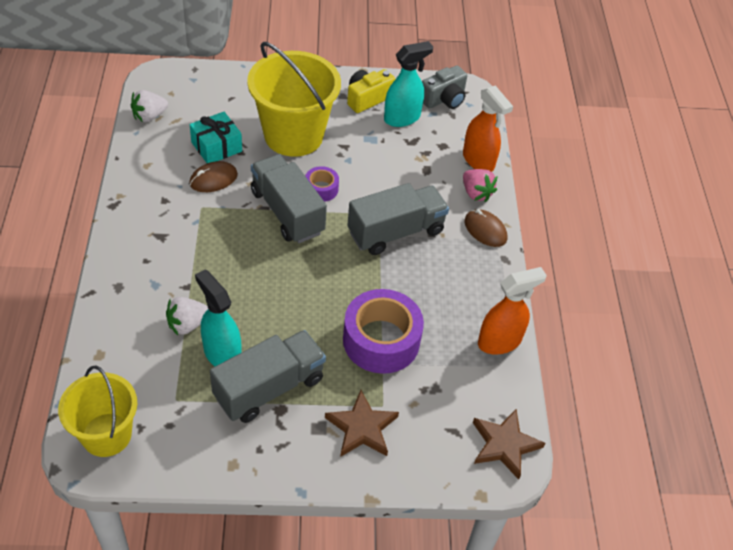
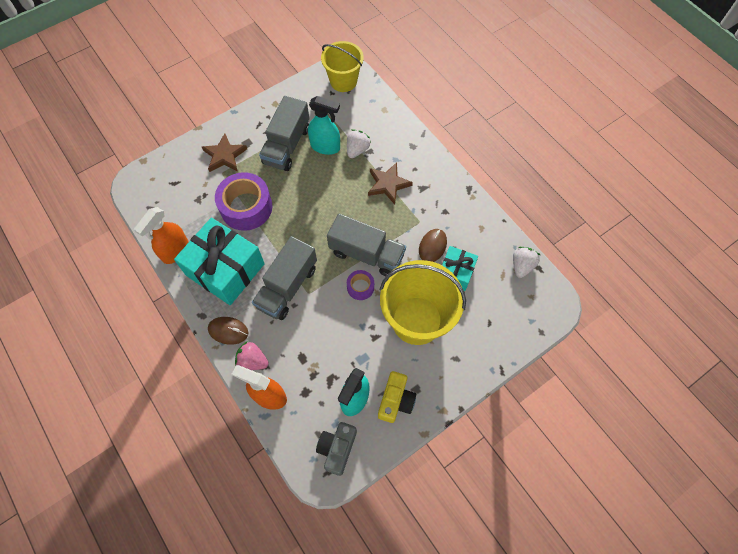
camera: 150 degrees right, 15 degrees up
(452, 287) = (225, 269): none -> turquoise gift
(504, 445) = (142, 192): brown star -> brown star (388, 184)

